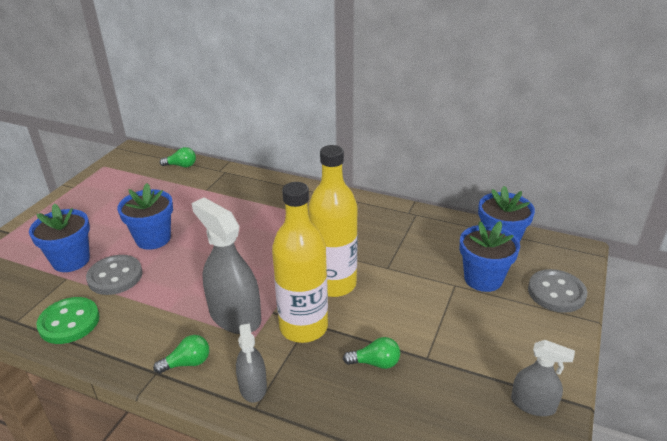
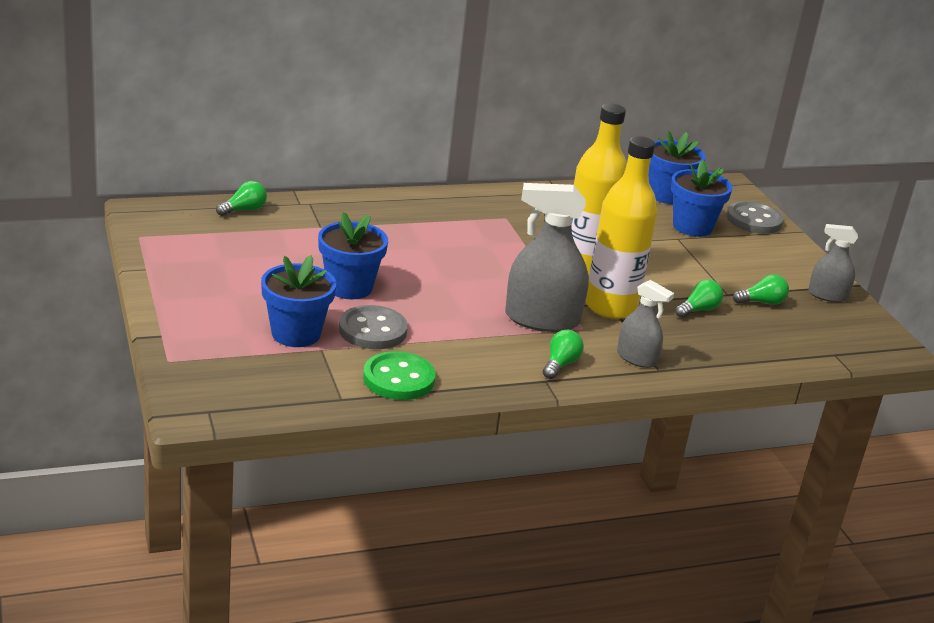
camera: 45 degrees left, 5 degrees down
(449, 381) = (762, 302): none -> green light bulb
(533, 404) = (827, 295): grey spray bottle -> grey spray bottle turned 150 degrees counterclockwise

